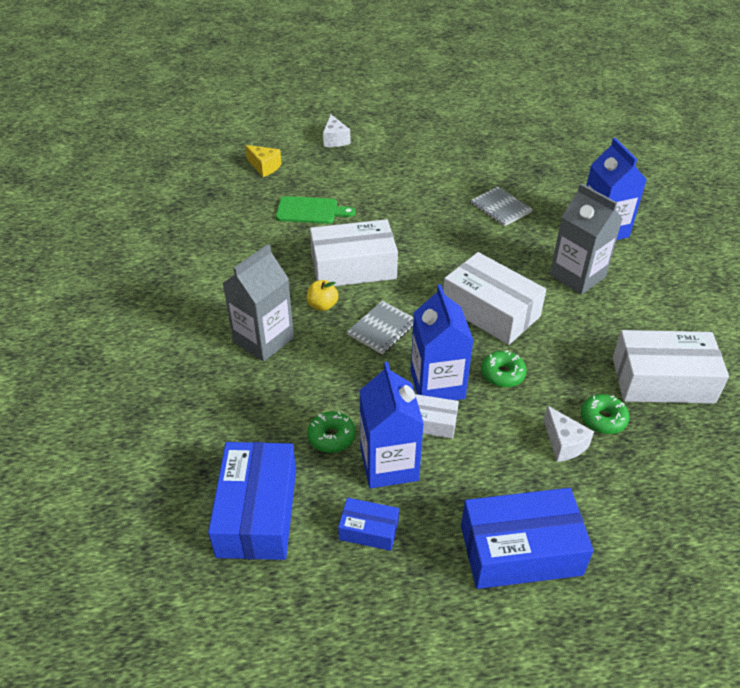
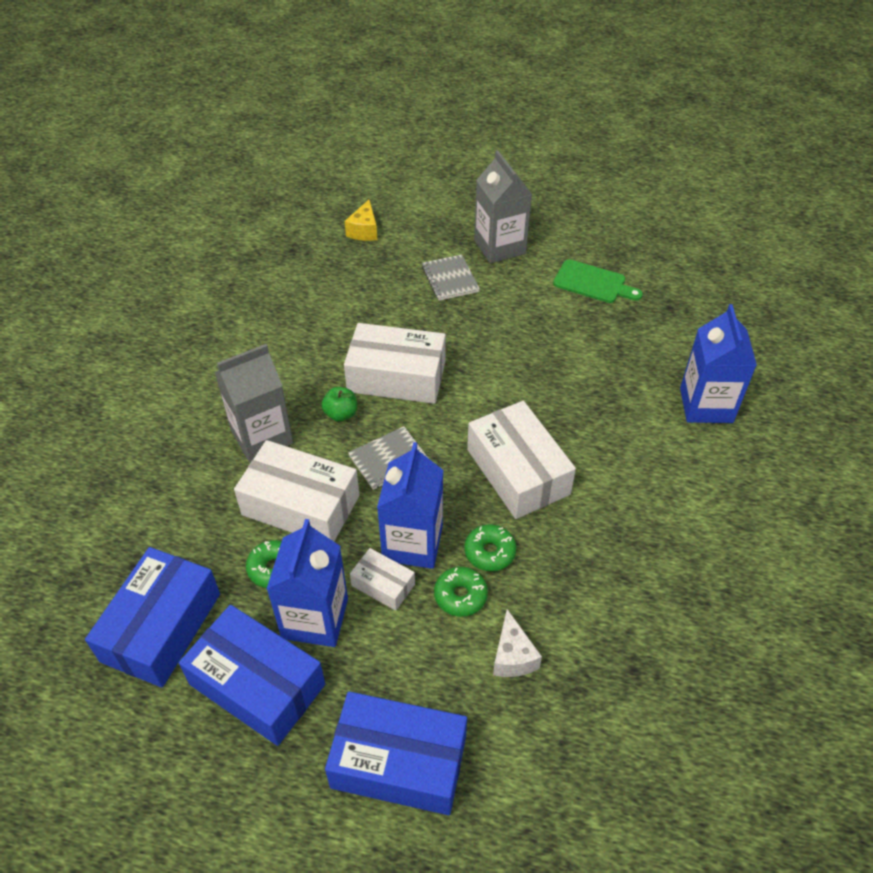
camera: 20 degrees right, 5 degrees up
(264, 167) = (364, 231): yellow cheese -> yellow cheese turned 45 degrees clockwise
(310, 211) = (385, 296): green cutting board -> green cutting board (593, 283)
(322, 305) = (341, 414): yellow apple -> green apple
(335, 140) = (456, 214): white cheese -> none
(368, 530) = (257, 684): blue box -> blue box, size x1.98
(500, 208) = (599, 345): grey notebook -> grey notebook (450, 279)
(577, 276) = (642, 456): grey carton -> grey carton (499, 247)
(603, 419) = (573, 641): green donut -> green donut (460, 596)
(662, 380) = (670, 616): white box -> white box (301, 505)

